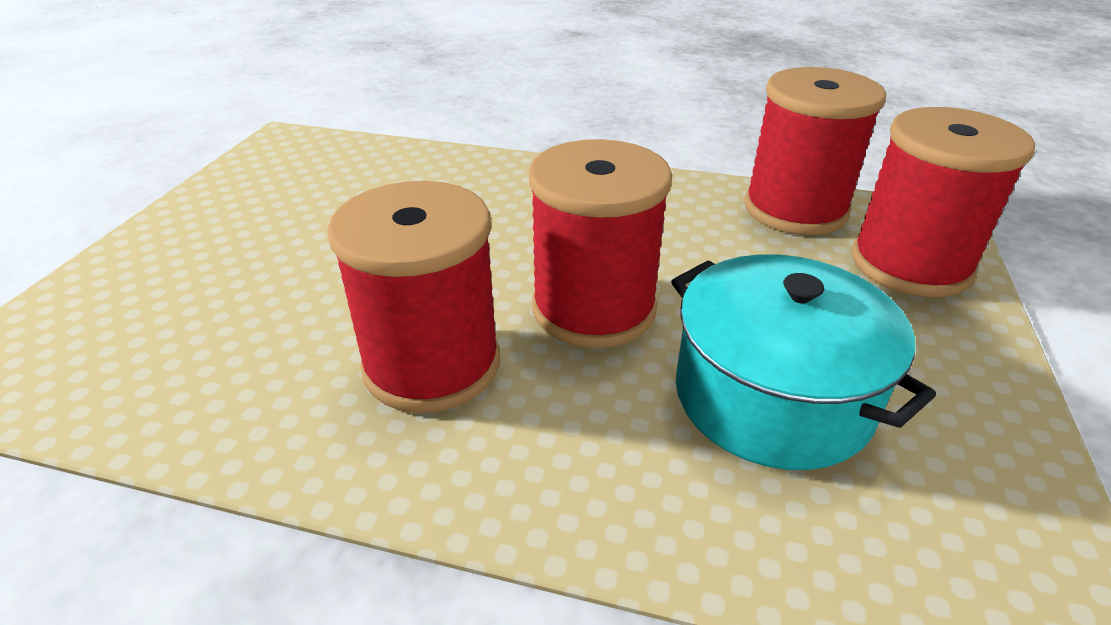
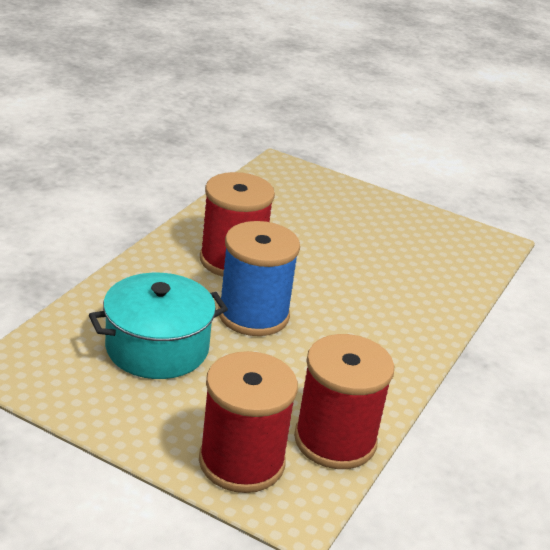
camera: 100 degrees right, 5 degrees down
(593, 308) = (253, 315): red spool -> blue spool

